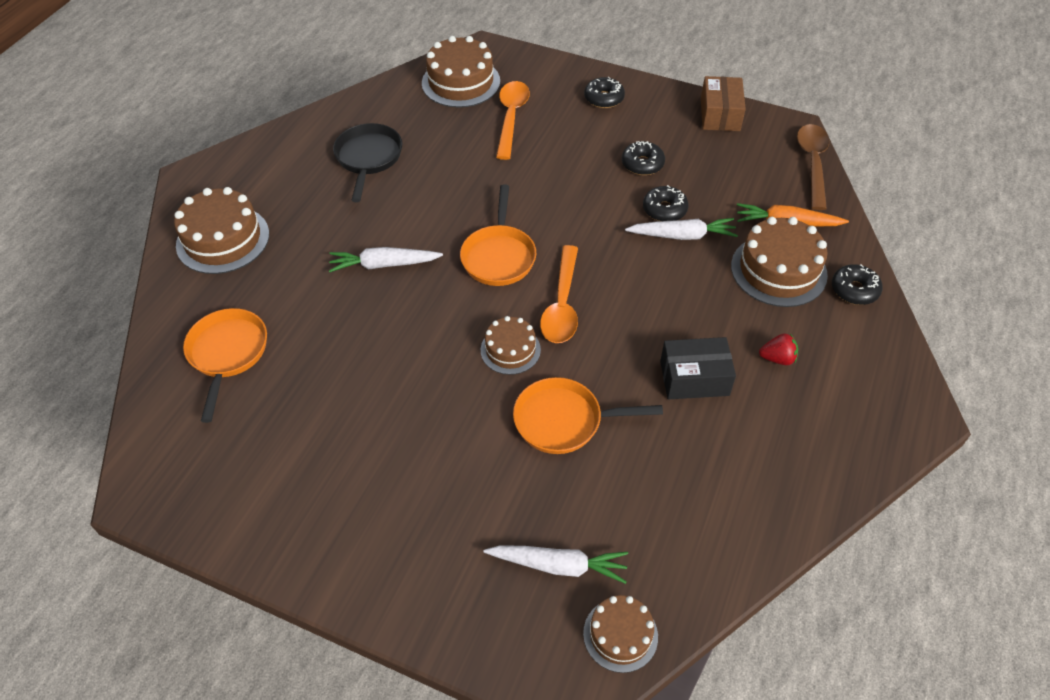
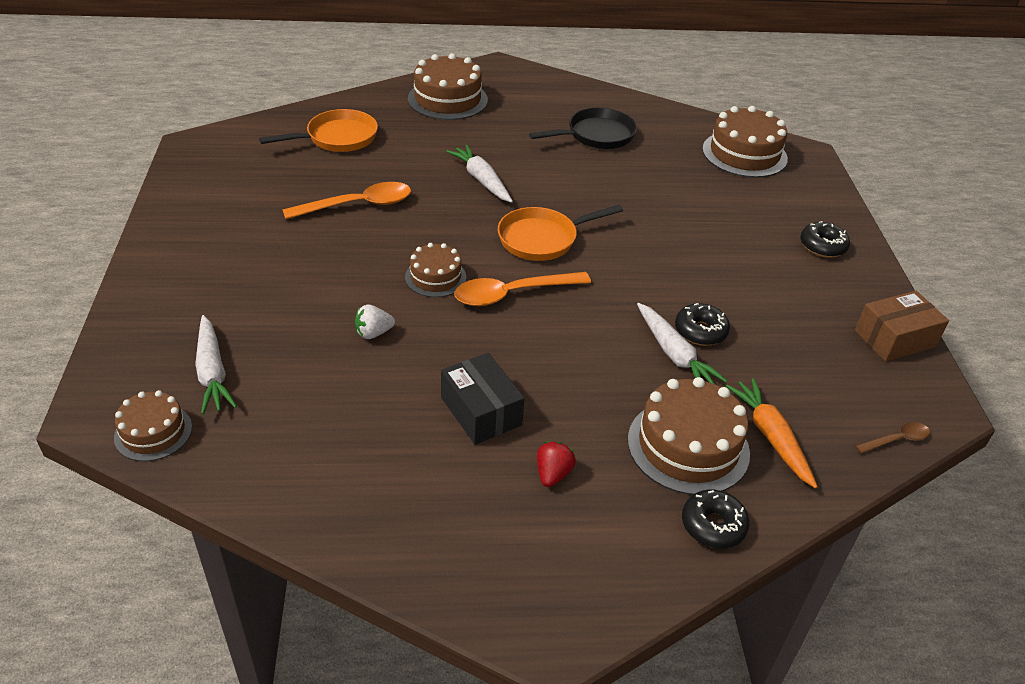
camera: 60 degrees right, 10 degrees down
(511, 117) = (729, 196): orange spoon -> orange spoon (358, 205)
(564, 421) = (373, 333): orange pan -> white strawberry
(642, 164) = (752, 298): black donut -> none
(777, 358) = (553, 474): red strawberry -> red strawberry turned 135 degrees counterclockwise
(812, 164) = (897, 440): brown spoon -> brown spoon, size x0.51

